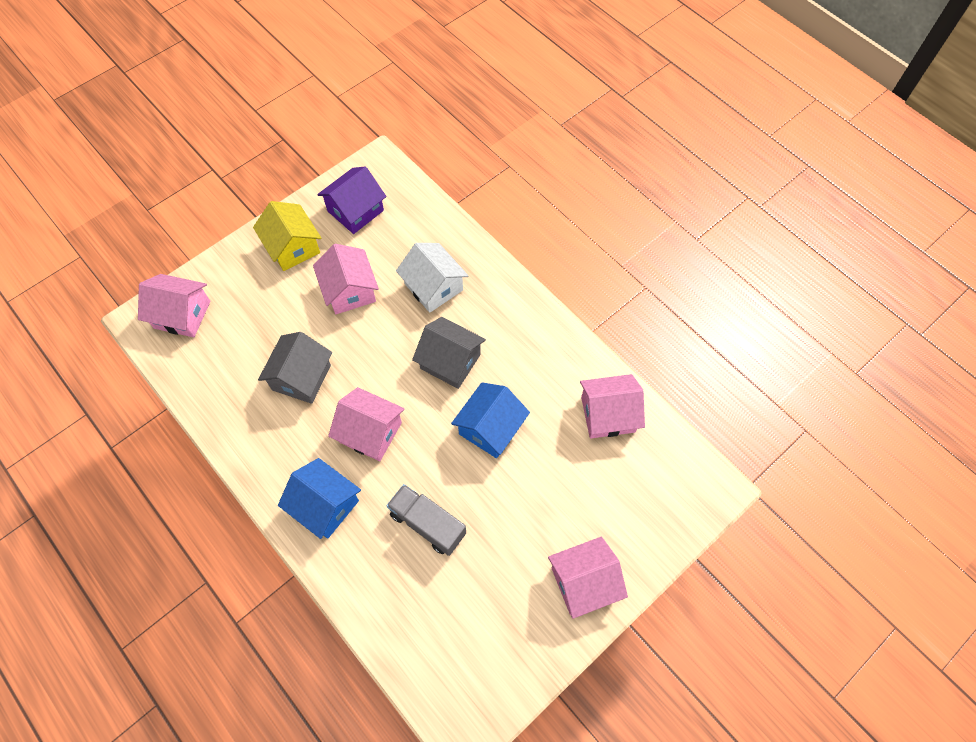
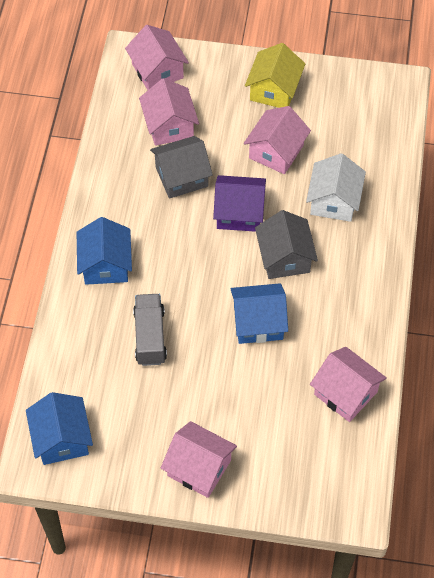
camera: 50 degrees right, 5 degrees down
(355, 211) = (344, 103): purple house -> purple house (239, 213)
(370, 432) = (182, 250): pink house -> pink house (169, 126)
(460, 681) = (62, 438): none -> blue house

